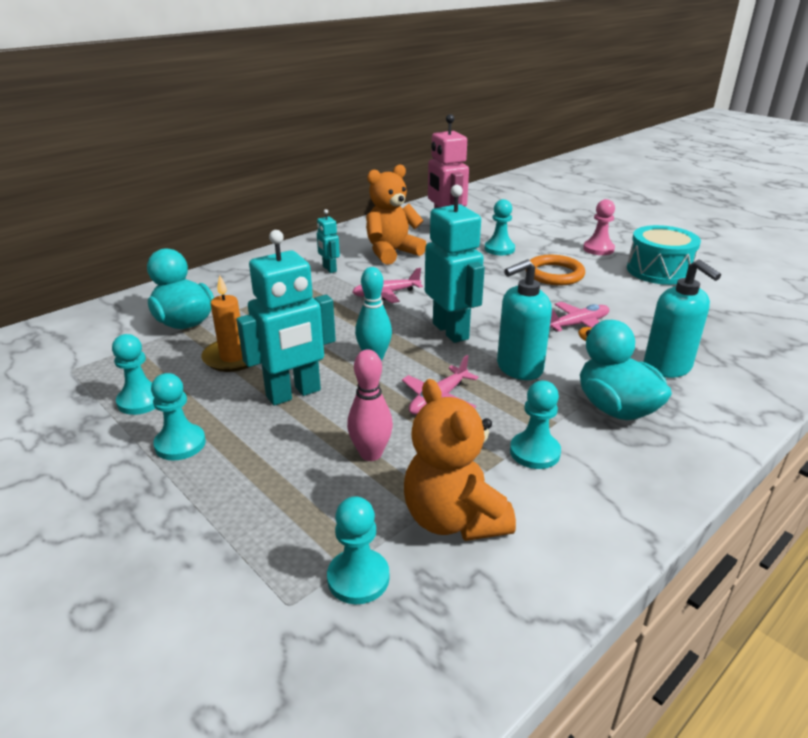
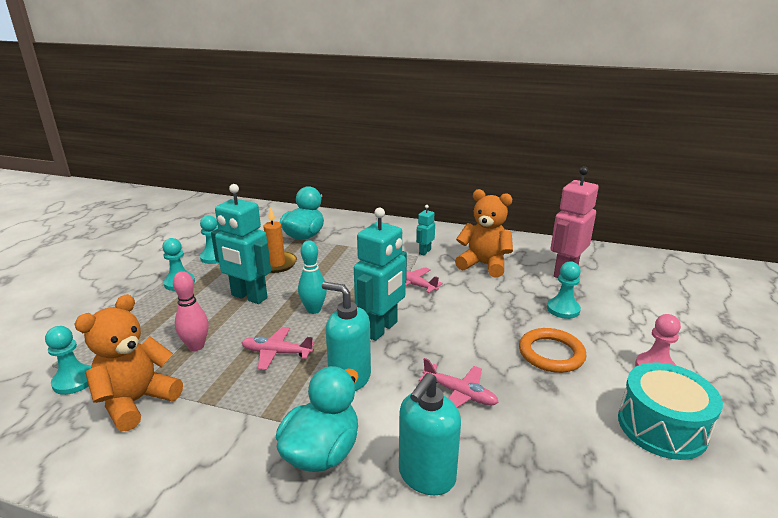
camera: 60 degrees right, 5 degrees down
(534, 452) = (230, 419): turquoise pawn -> none

